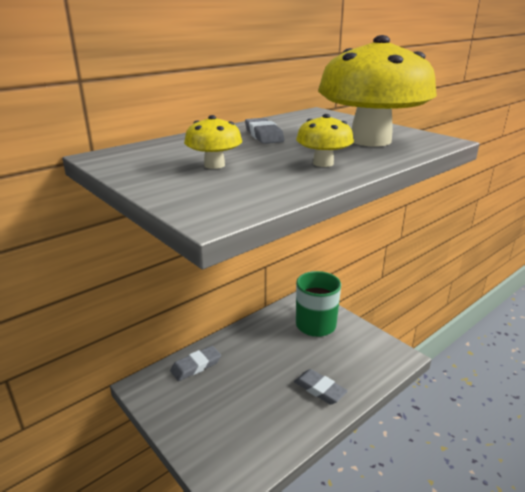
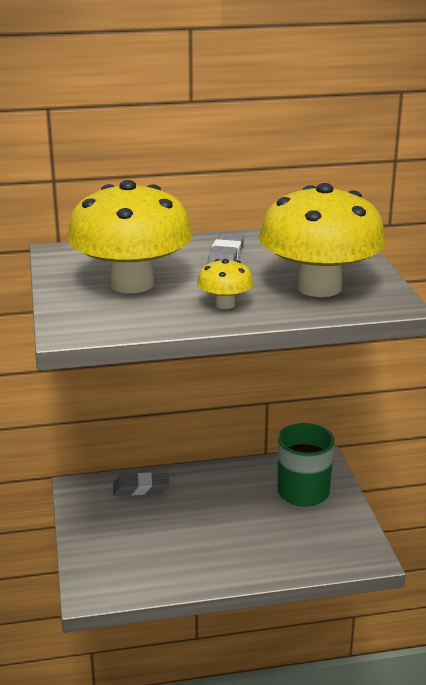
camera: 30 degrees right, 0 degrees up
(214, 165) = (131, 283): yellow mushroom -> yellow mushroom, size x2.28
(320, 389) = (244, 554): grey eraser -> none

